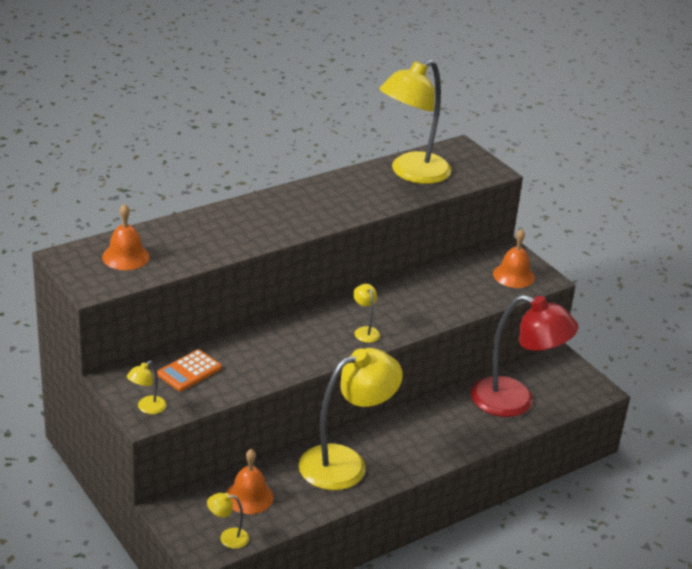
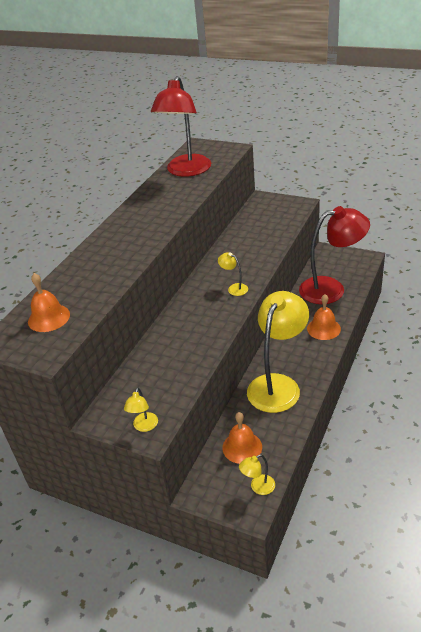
camera: 25 degrees left, 5 degrees up
(189, 371) = (147, 380): orange calculator -> none
(411, 173) = (186, 171): yellow lamp -> red lamp
(513, 275) = (281, 210): orange bell -> orange bell (323, 328)

